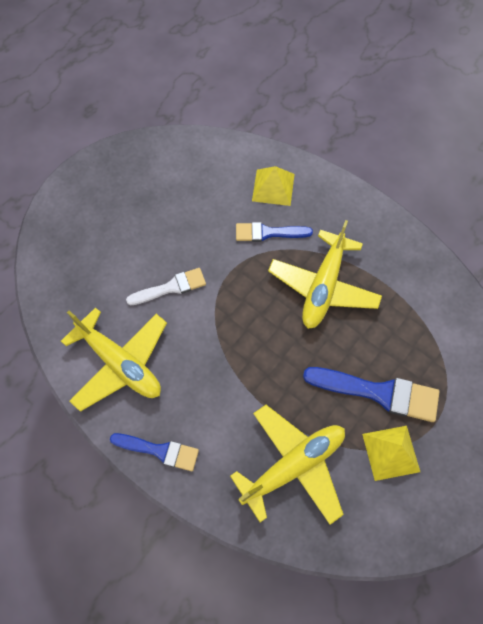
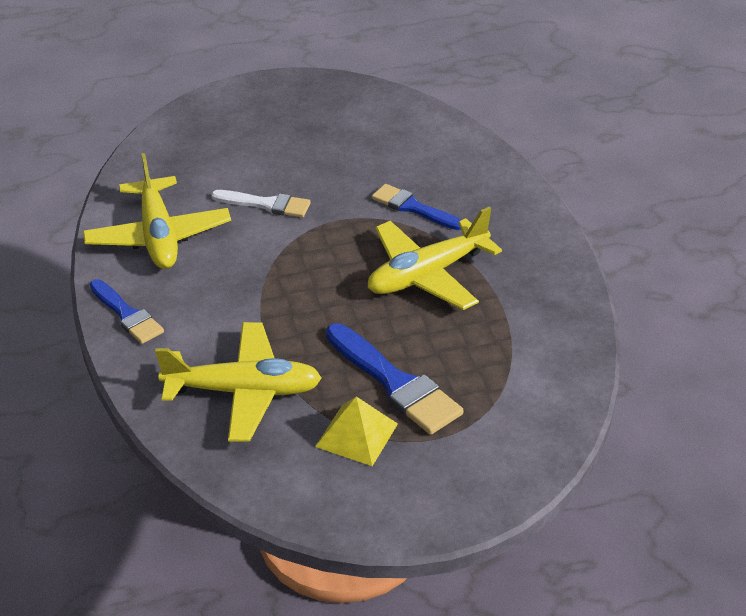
camera: 35 degrees right, 25 degrees down
(273, 187) = (458, 175): yellow pyramid -> none

